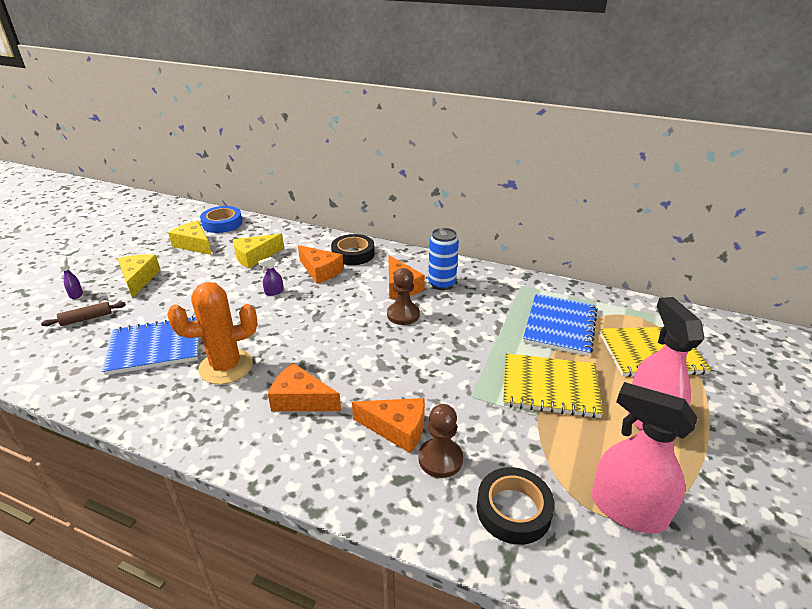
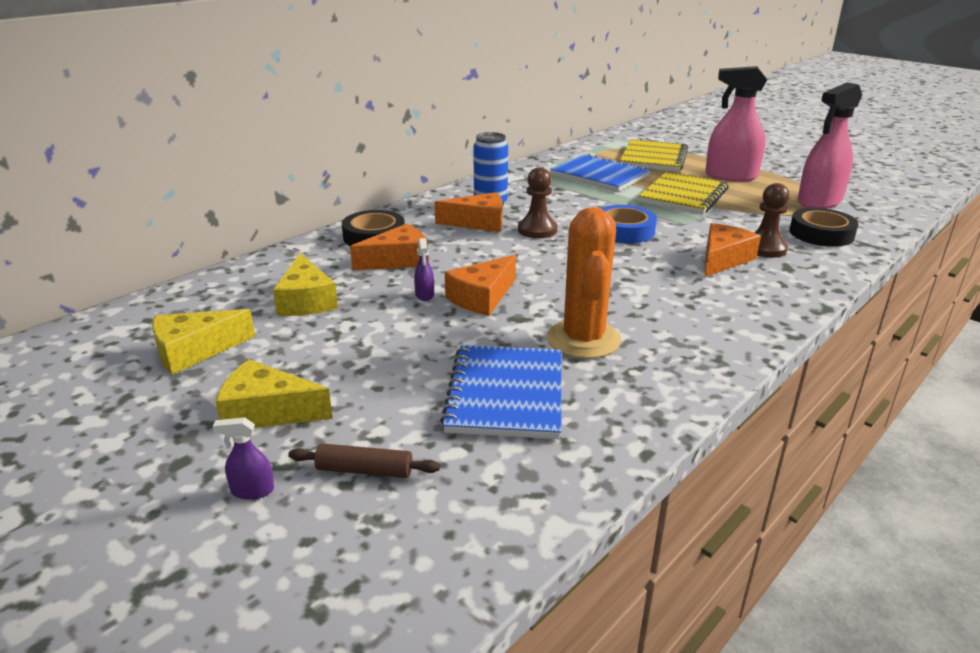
camera: 70 degrees left, 5 degrees down
(86, 318) = (364, 470): brown rolling pin -> brown rolling pin turned 75 degrees counterclockwise
(222, 223) = (143, 320): blue tape -> blue tape (624, 230)
(300, 399) = (665, 299): orange cheese -> orange cheese (482, 297)

